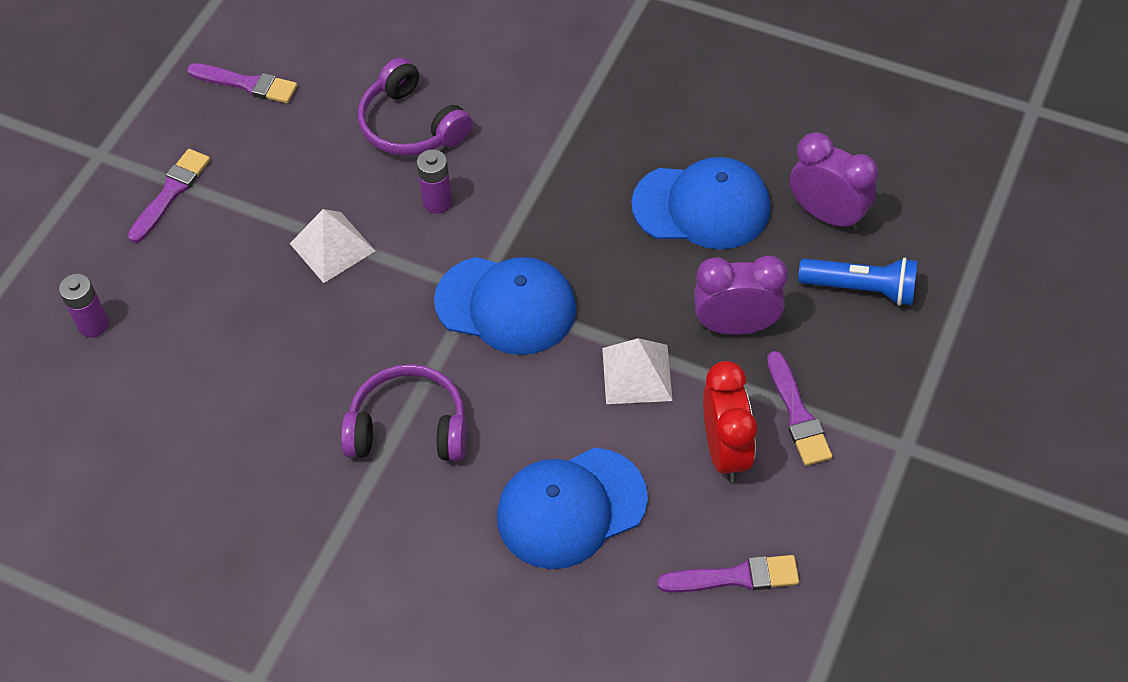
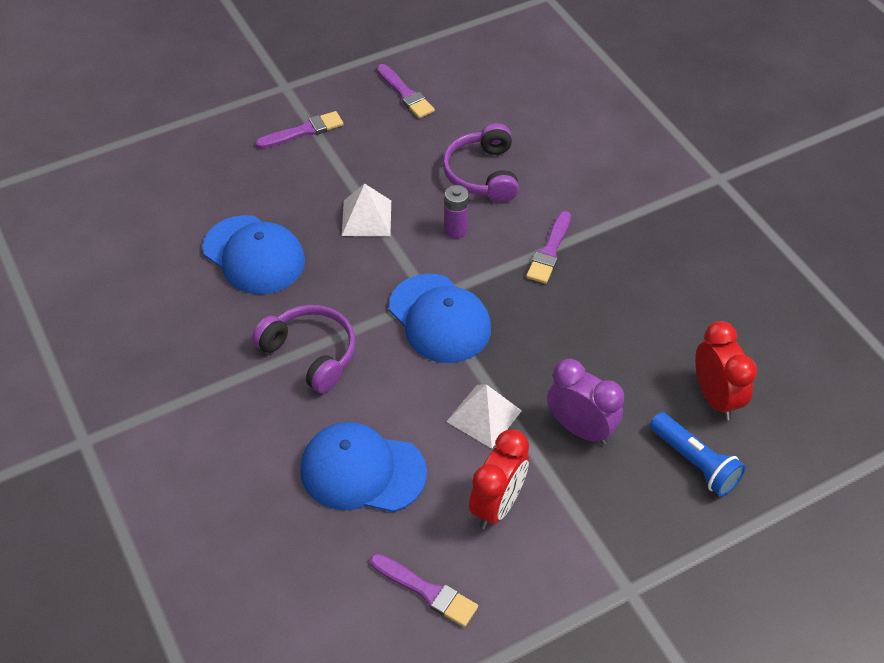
camera: 35 degrees right, 5 degrees down
(93, 325) = (192, 179): purple battery -> none
(702, 206) = (629, 337): blue cap -> blue cap (254, 255)
(797, 414) = (570, 515): purple brush -> purple brush (549, 251)
(827, 215) = (715, 397): purple clock -> red clock

